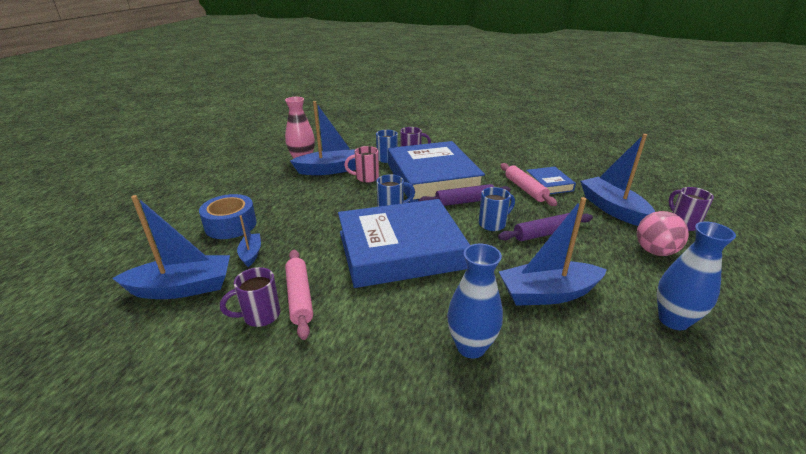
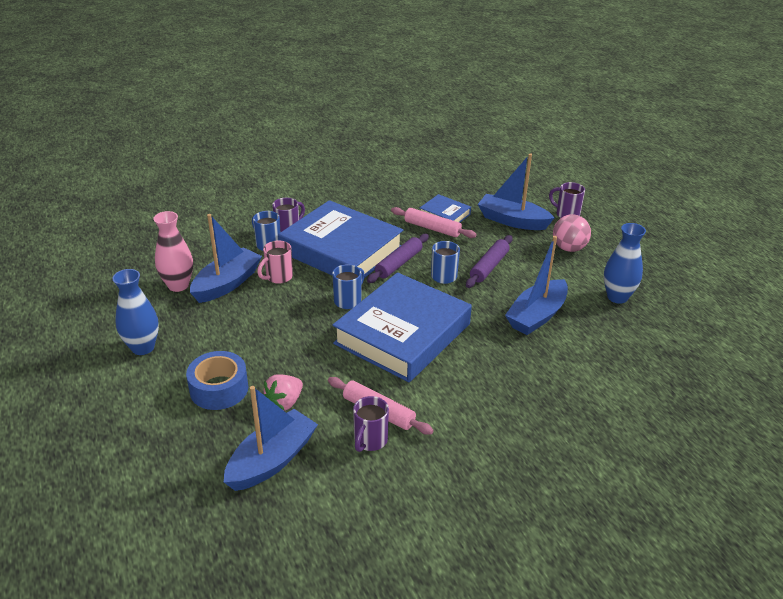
camera: 40 degrees left, 5 degrees up
(251, 254) = (284, 402): blue boat -> pink strawberry
(471, 347) = (530, 378): blue vase -> blue vase (143, 347)

